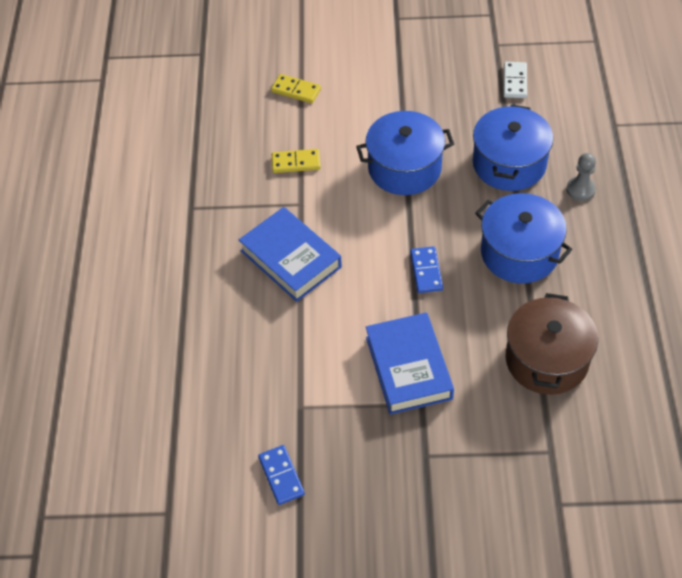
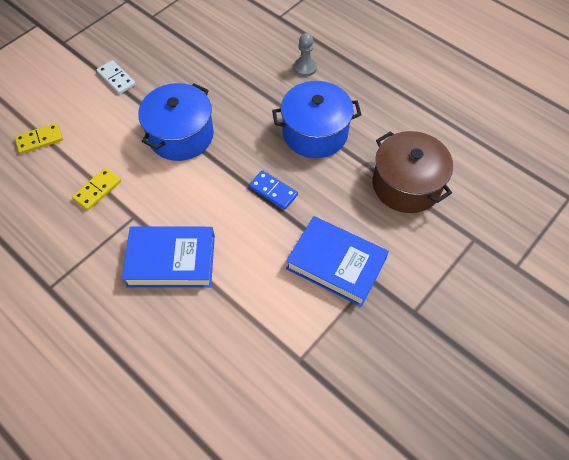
camera: 50 degrees left, 5 degrees up
(281, 476) = (344, 423): blue domino -> none
(509, 164) = (245, 83): blue pot -> none
(515, 81) = (190, 31): white domino -> white domino (116, 78)

